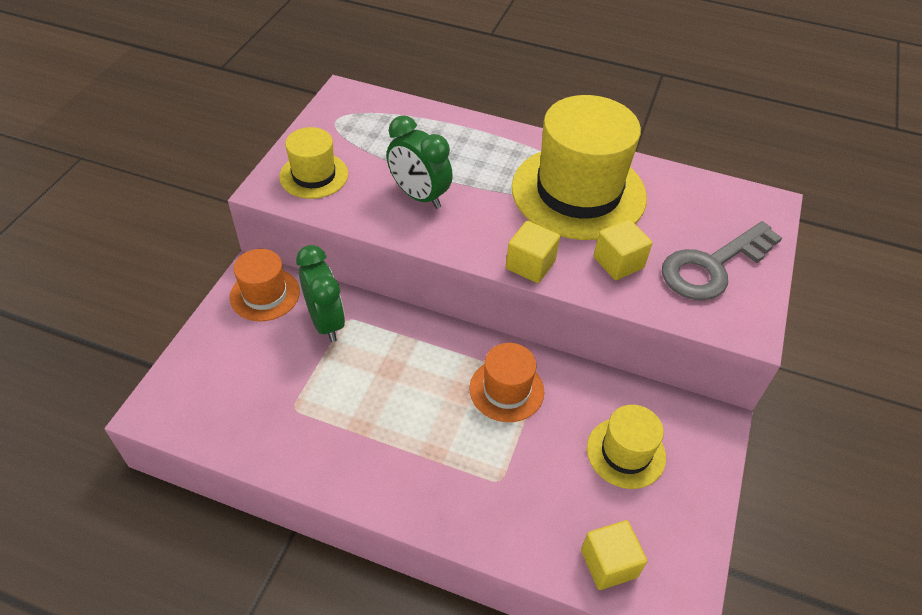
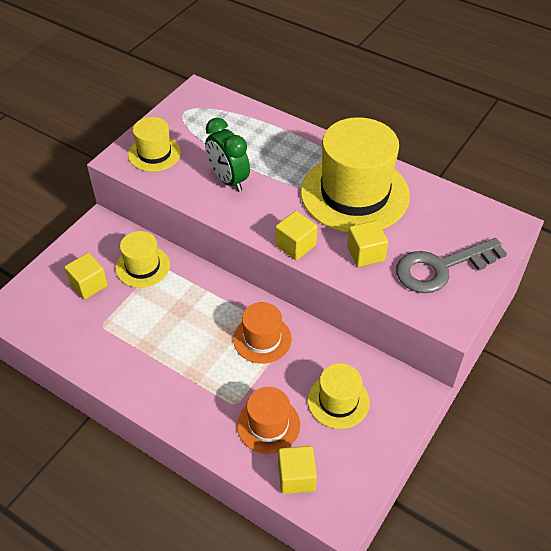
camera: 15 degrees right, 0 degrees up
(261, 357) = (89, 285): none -> yellow cube
(265, 294) = (104, 239): orange hat -> orange hat (268, 425)
(326, 322) = (143, 266): green clock -> yellow hat

